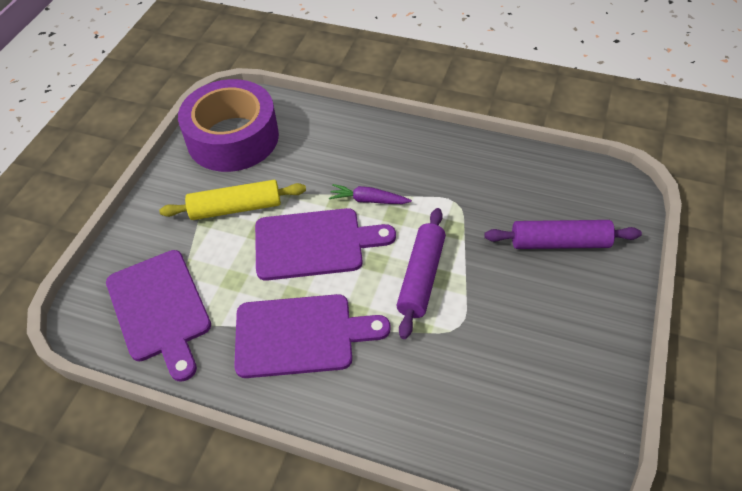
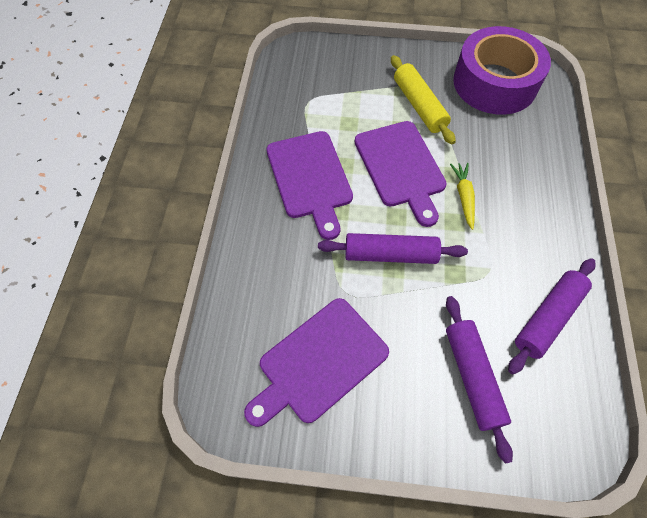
camera: 75 degrees right, 10 degrees up
(160, 309) = (312, 88): purple cutting board -> purple cutting board (319, 362)
(368, 200) = (463, 197): purple carrot -> yellow carrot
(509, 175) = (547, 318): none -> purple rolling pin

